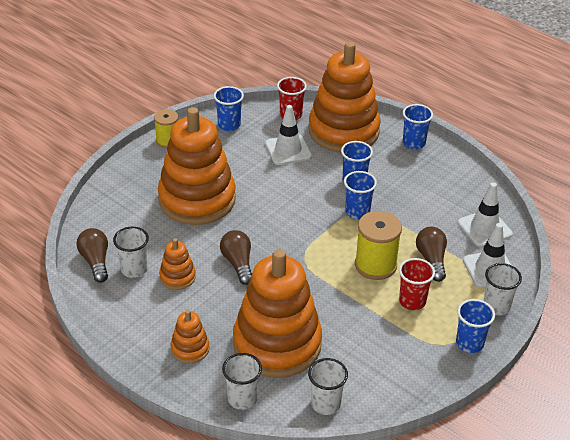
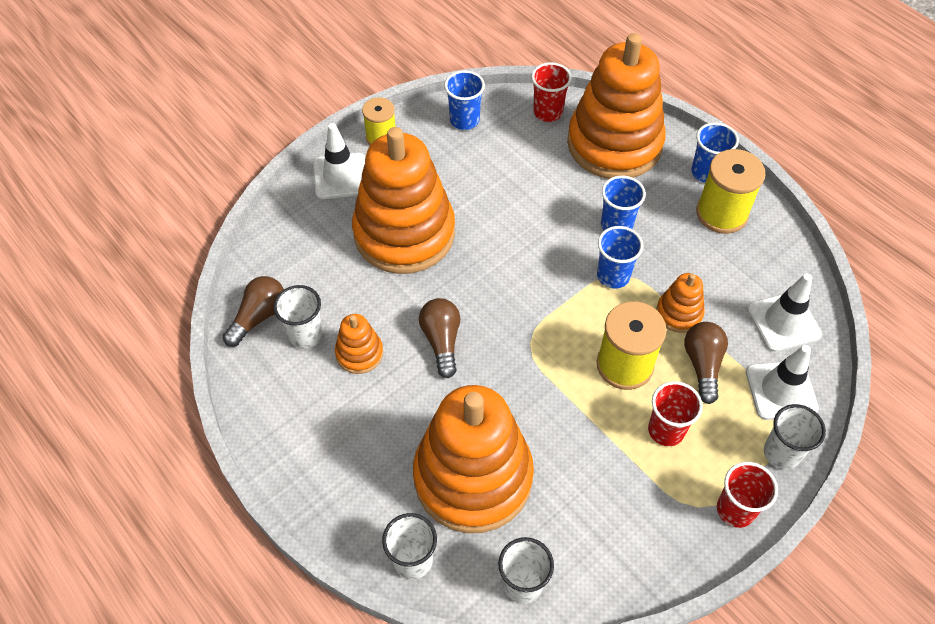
camera: 10 degrees right, 15 degrees up
(95, 261) = (259, 317): brown light bulb -> brown light bulb turned 45 degrees clockwise
(190, 349) = (357, 470): orange stacking toy -> orange stacking toy (679, 313)
(288, 150) = (536, 167): white traffic cone -> white traffic cone (341, 176)
(429, 167) = (721, 213): none -> yellow spool
(469, 343) = (735, 510): blue cup -> red cup

